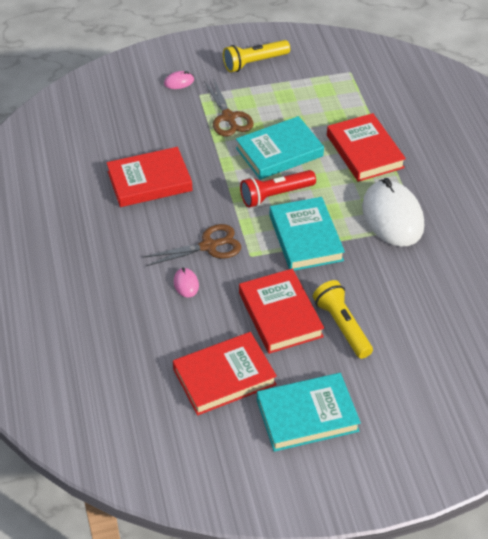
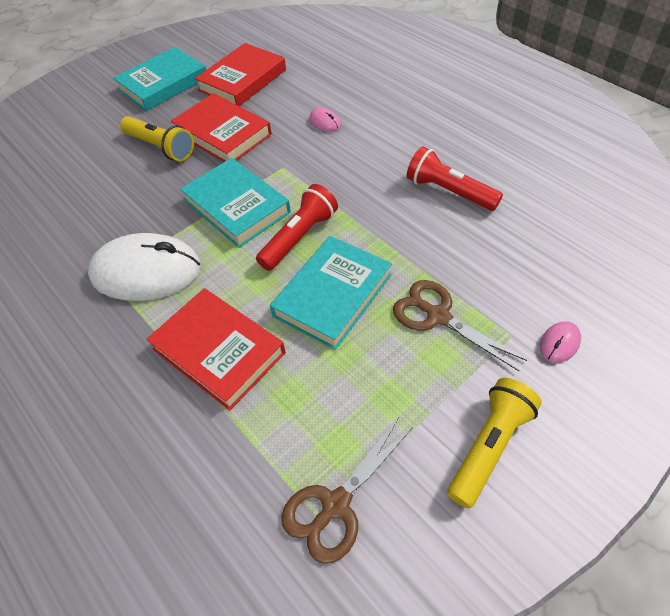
camera: 155 degrees right, 5 degrees up
(149, 181) = (449, 191): red book -> red flashlight
(208, 246) = (330, 158): brown scissors -> brown scissors (336, 505)
(392, 217) = (146, 272): white mouse -> white mouse turned 45 degrees counterclockwise

